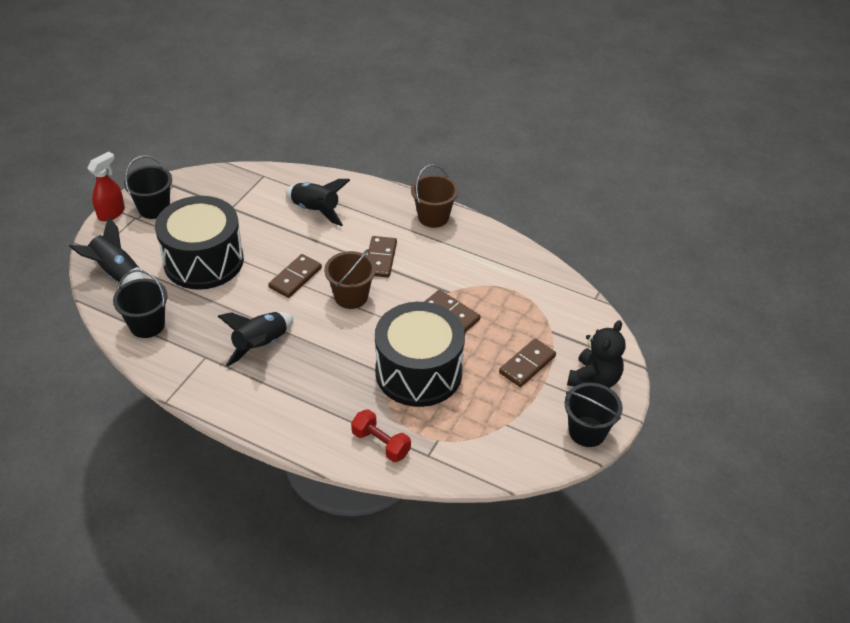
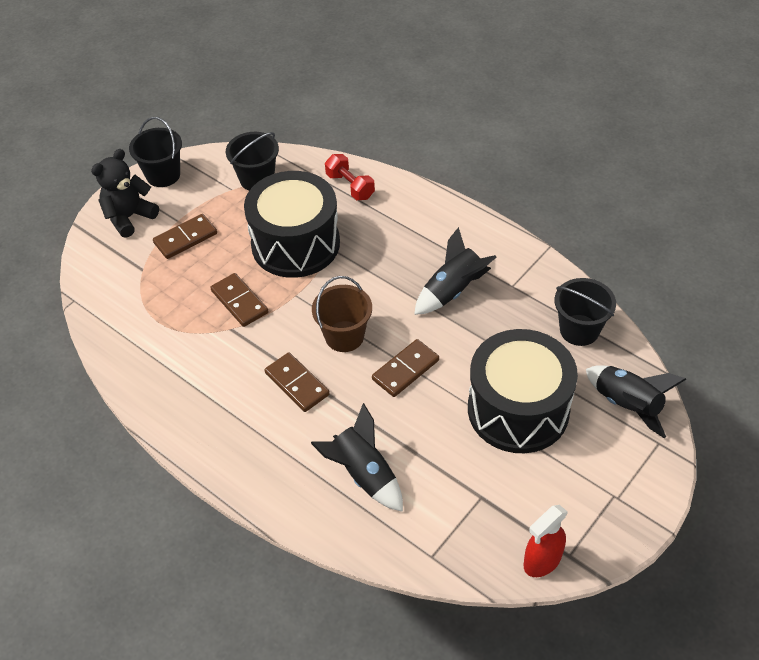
camera: 165 degrees left, 5 degrees up
(111, 213) = (653, 510): red spray bottle -> red spray bottle (542, 561)
(154, 208) = (592, 511): black bucket -> black bucket (257, 179)
(380, 258) = (297, 384): brown domino -> brown domino turned 60 degrees counterclockwise
(433, 217) = (209, 440): brown bucket -> none

